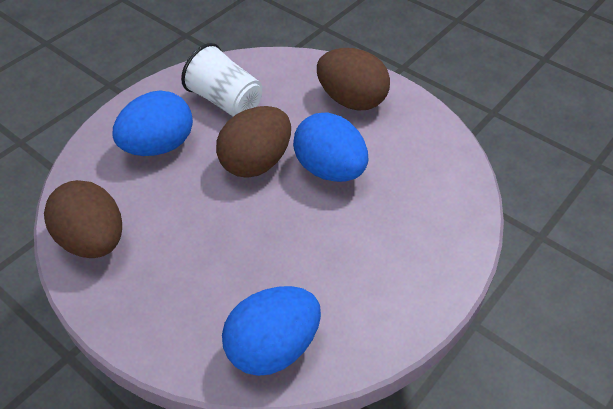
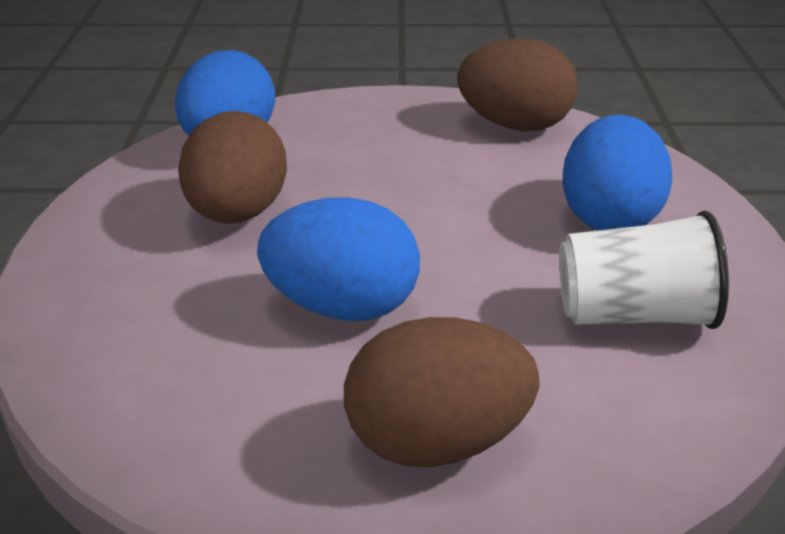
camera: 140 degrees right, 15 degrees down
(256, 162) = (459, 263): brown egg -> brown egg (237, 214)

